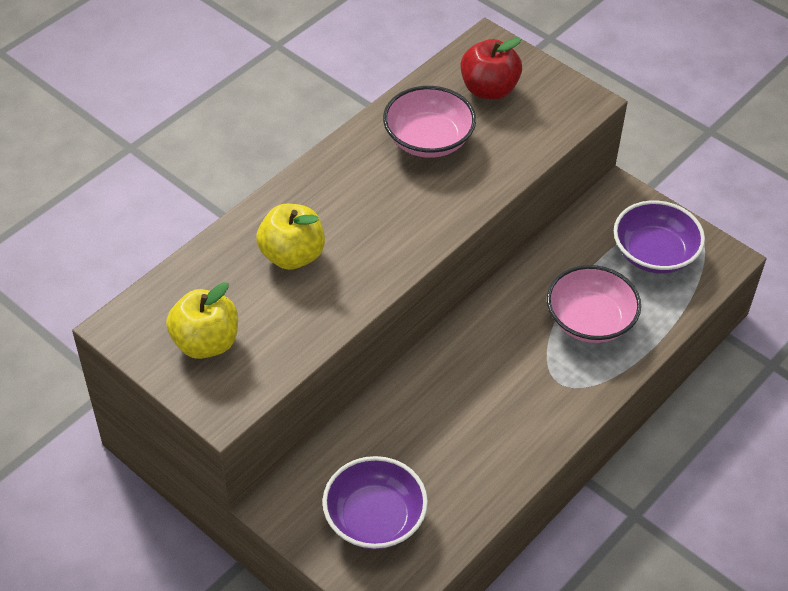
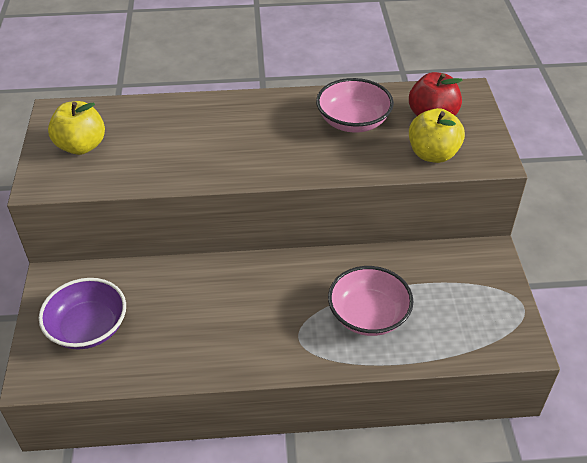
camera: 45 degrees right, 5 degrees down
(292, 255) = (188, 133): yellow apple -> yellow apple (433, 154)
(654, 253) = (469, 306): purple bowl -> none

